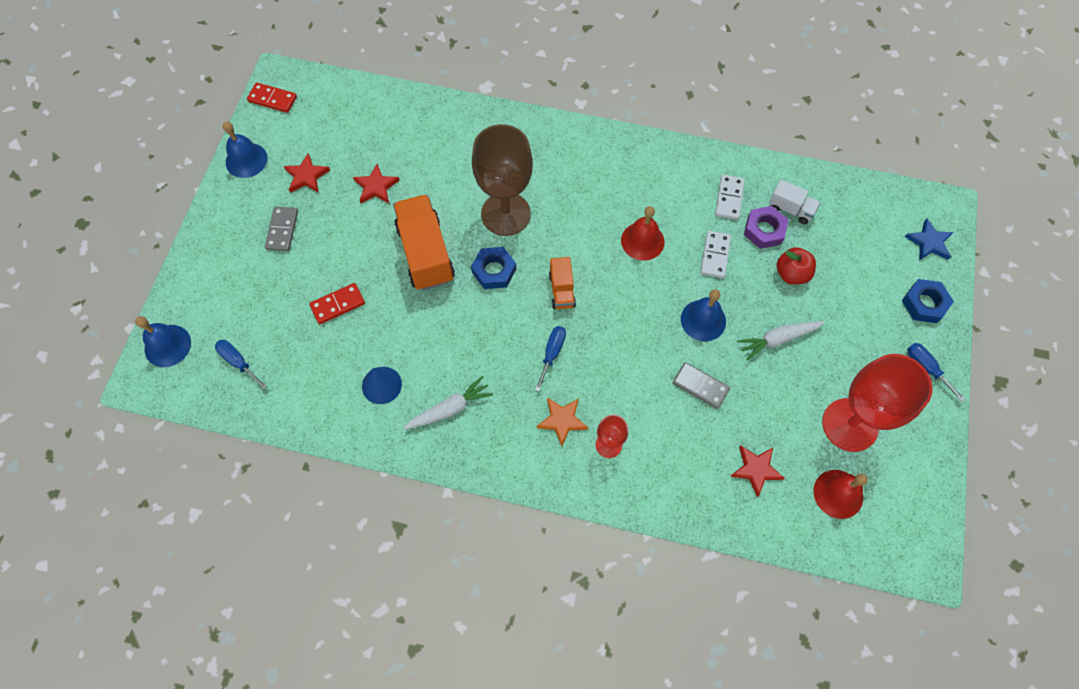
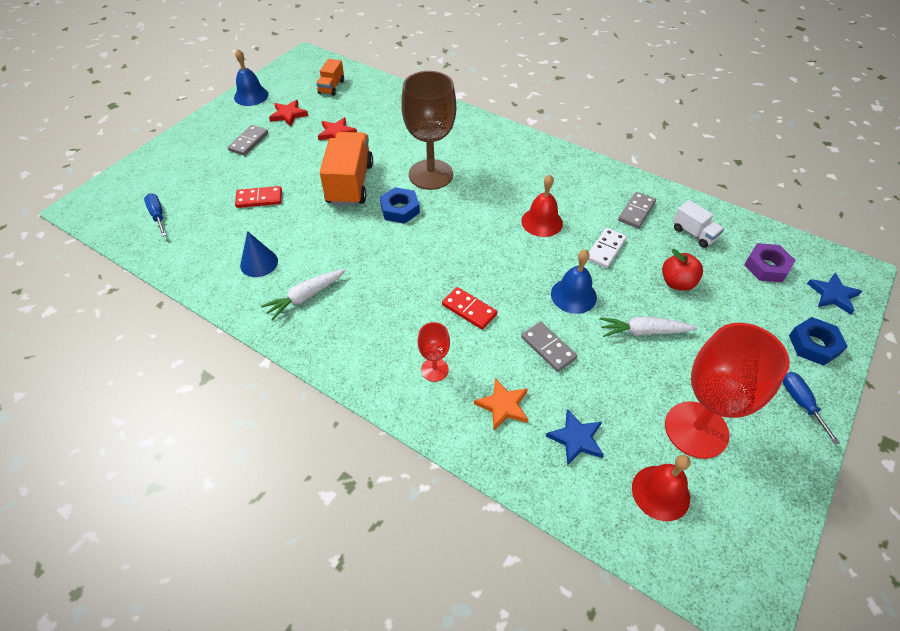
camera: 20 degrees right, 15 degrees down
(167, 345) = (114, 190): blue bell -> none
(272, 99) = (293, 67): red domino -> red domino (469, 310)
(450, 409) = (305, 297): white carrot -> white carrot turned 150 degrees clockwise
(552, 353) = (418, 281): blue screwdriver -> none
(562, 290) = (451, 238): orange truck -> orange truck (331, 87)
(562, 420) = (400, 336): orange star -> orange star (503, 405)
(729, 198) = (636, 211): white domino -> grey domino
(756, 469) = (576, 439): red star -> blue star
(764, 230) = (661, 243): purple nut -> purple nut (766, 266)

